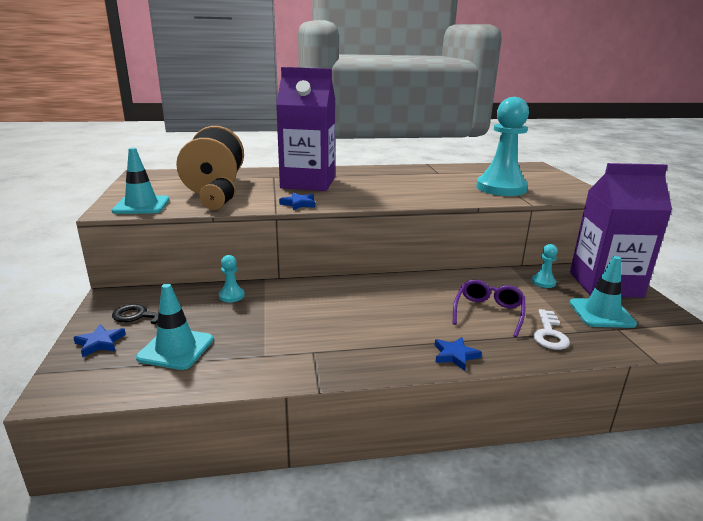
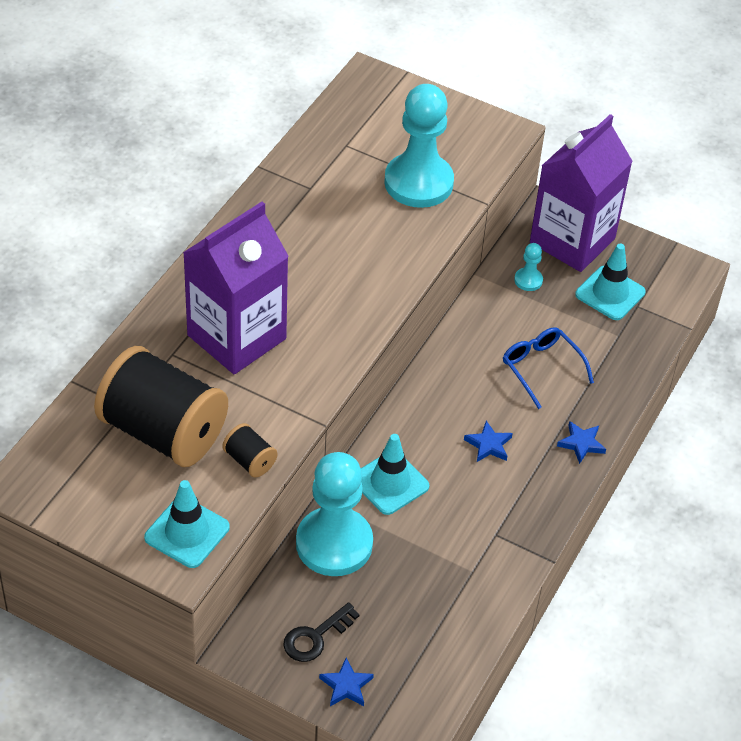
camera: 55 degrees left, 25 degrees up
(176, 349) = (407, 631): turquoise traffic cone -> turquoise traffic cone (390, 483)
(231, 296) = (334, 544): turquoise pawn -> turquoise pawn, size x2.39
(299, 204) = (311, 389): blue star -> blue star (488, 445)
(488, 312) = (541, 368): purple glasses -> blue glasses
(549, 334) = (606, 357): white key -> none

